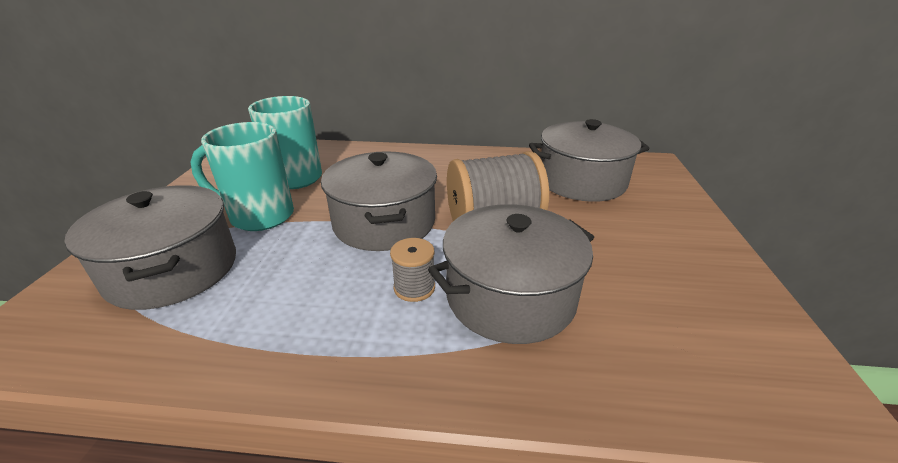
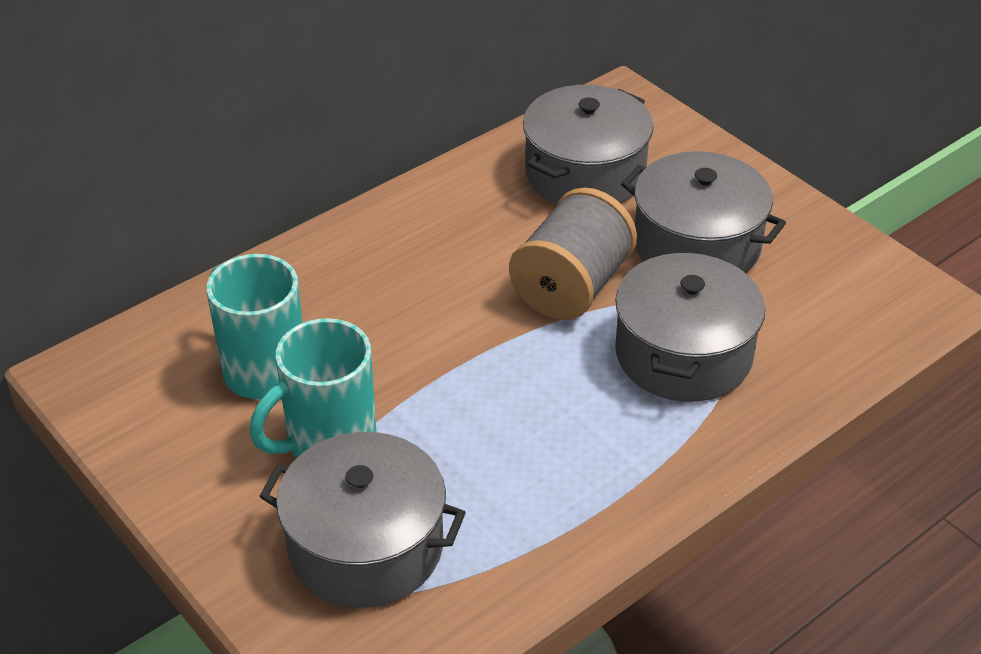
camera: 45 degrees left, 10 degrees up
(384, 222) = (472, 358): grey pot -> grey pot (697, 245)
(414, 288) = (603, 400): grey spool -> none

